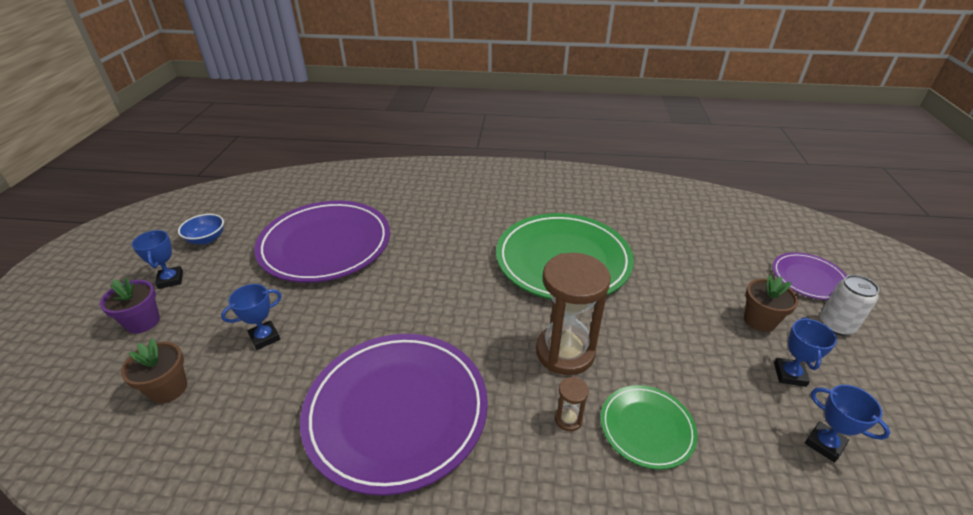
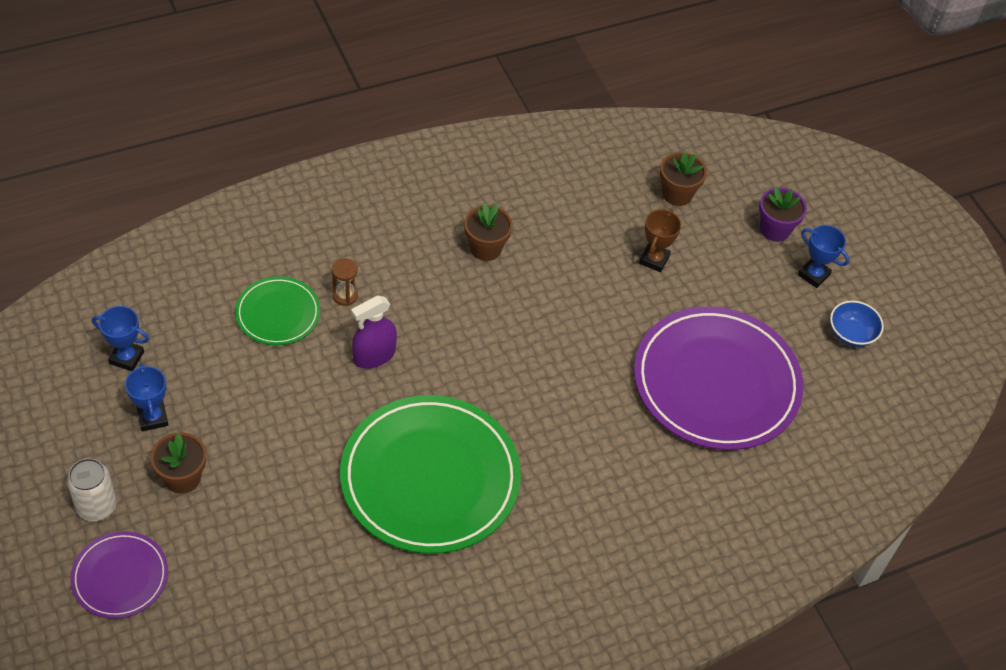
camera: 145 degrees right, 15 degrees up
(265, 337) = (654, 260): blue trophy -> brown trophy
(397, 411) = (485, 248): purple plate -> brown flower pot
(565, 352) = (374, 355): brown hourglass -> purple spray bottle

